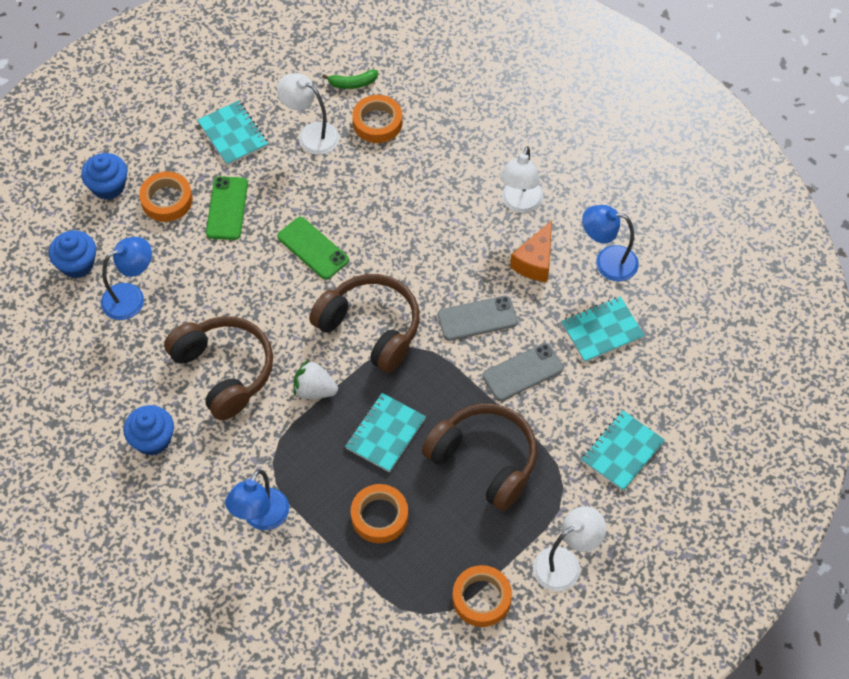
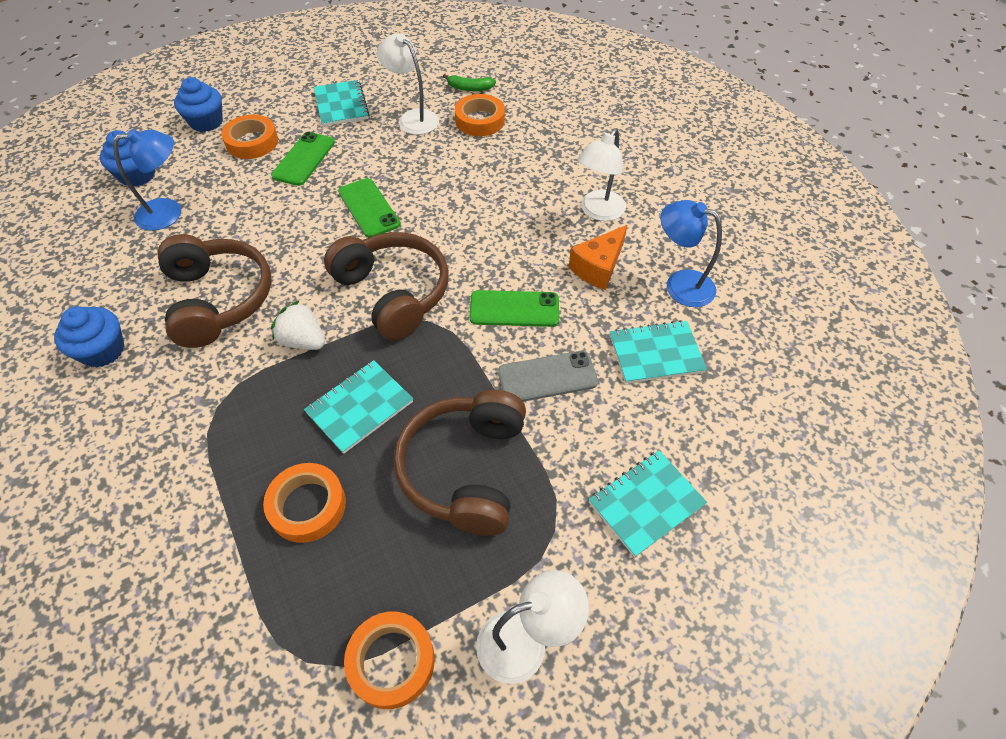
camera: 15 degrees right, 5 degrees down
(261, 518) = (167, 470): blue lamp -> none
(477, 318) = (514, 309): grey phone -> green phone
(484, 460) = (465, 469): brown headphones -> brown headphones turned 135 degrees counterclockwise

